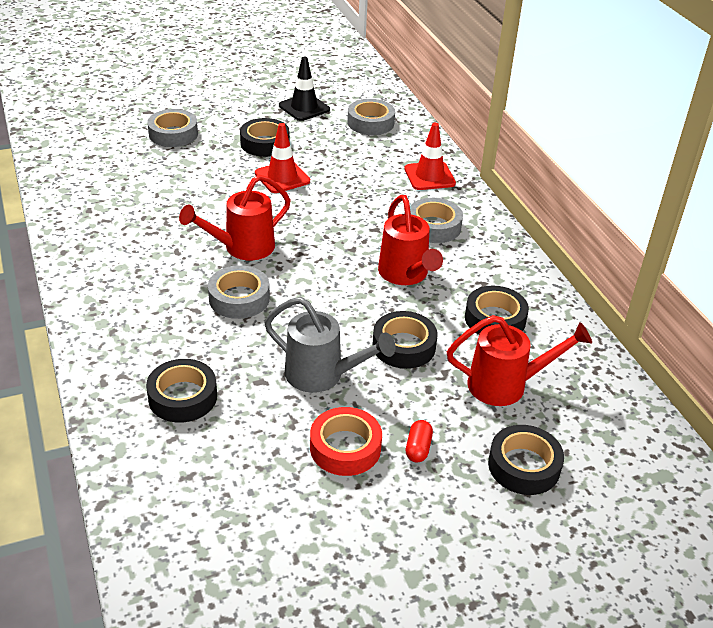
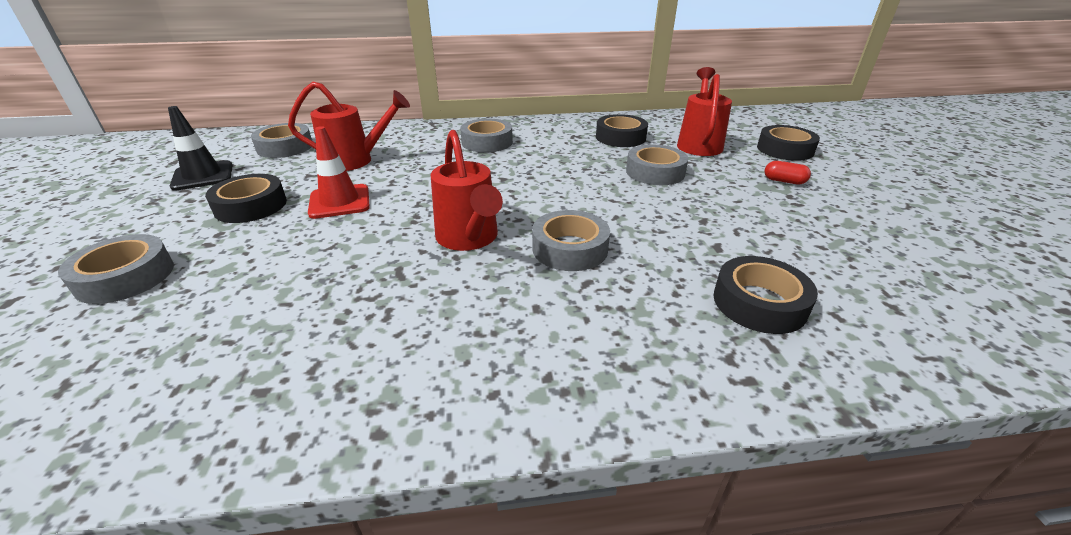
camera: 75 degrees left, 5 degrees down
(321, 375) = (701, 212): grey watering can -> none
(345, 448) = (799, 211): red tape -> none
(404, 346) = (655, 172): black tape -> grey tape
(405, 274) = (553, 160): red watering can -> red watering can (355, 161)
(429, 176) = (408, 135): red traffic cone -> none

